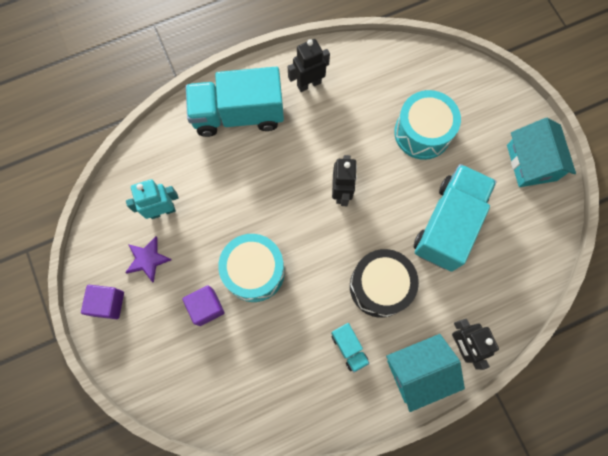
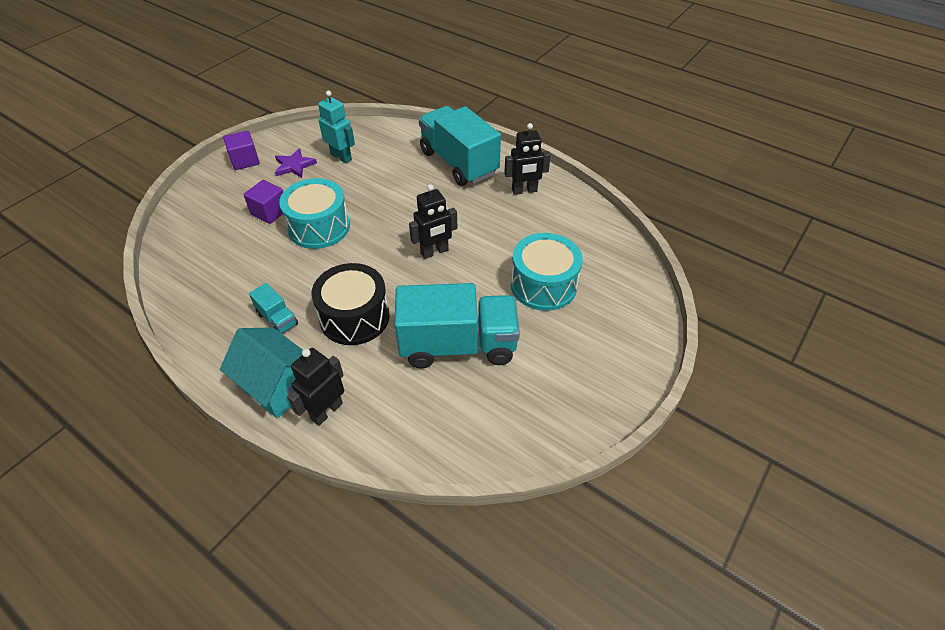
camera: 60 degrees right, 25 degrees down
(309, 84) = (524, 191): black robot -> black robot turned 135 degrees clockwise
(349, 348) = (277, 319): turquoise truck -> turquoise truck turned 75 degrees counterclockwise
(531, 162) = (588, 392): turquoise house -> none

